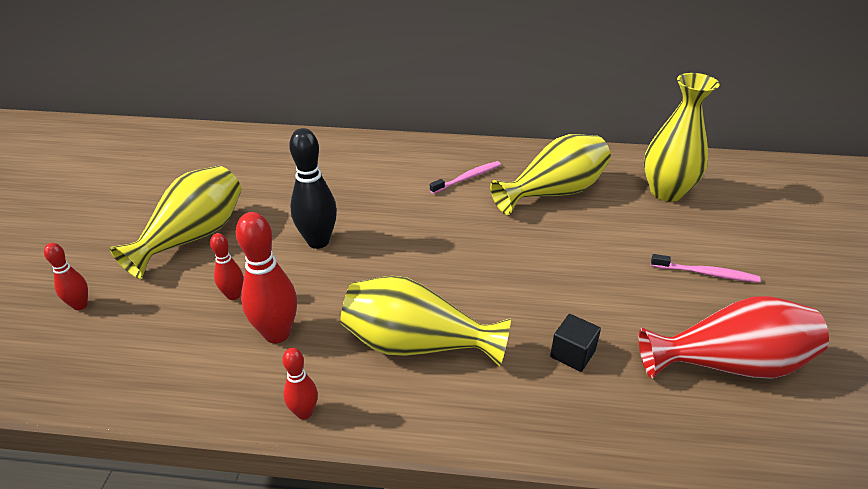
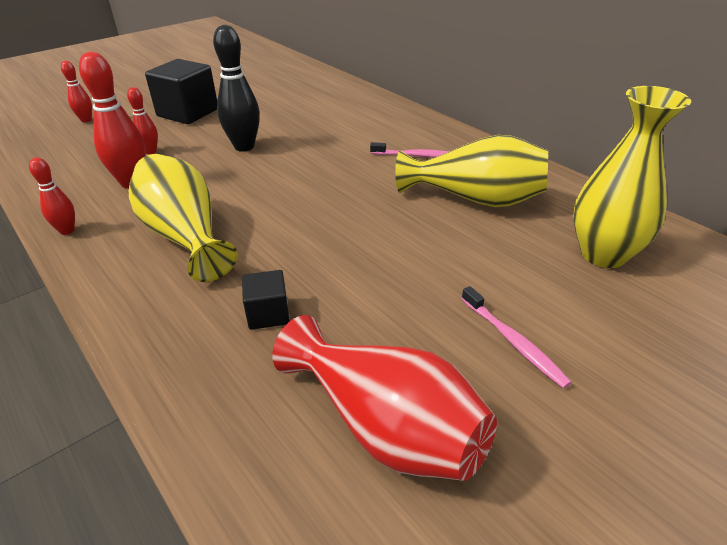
camera: 45 degrees right, 0 degrees up
(193, 237) = (188, 113): yellow vase -> black cube

